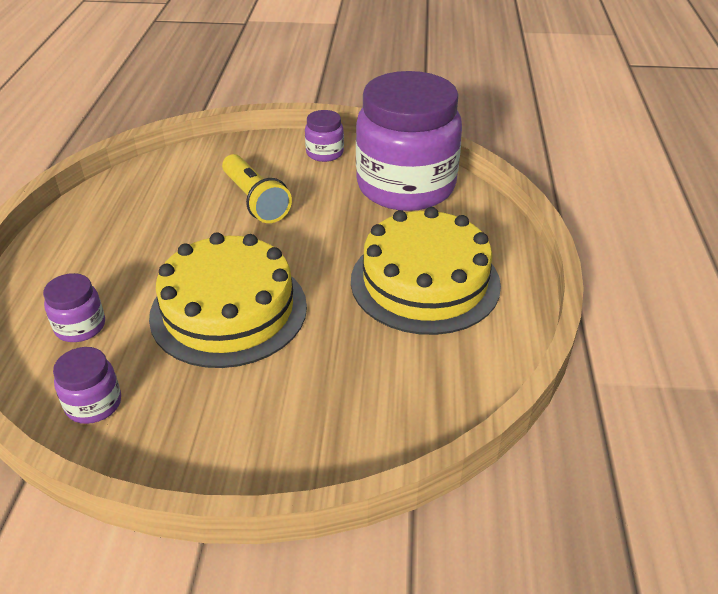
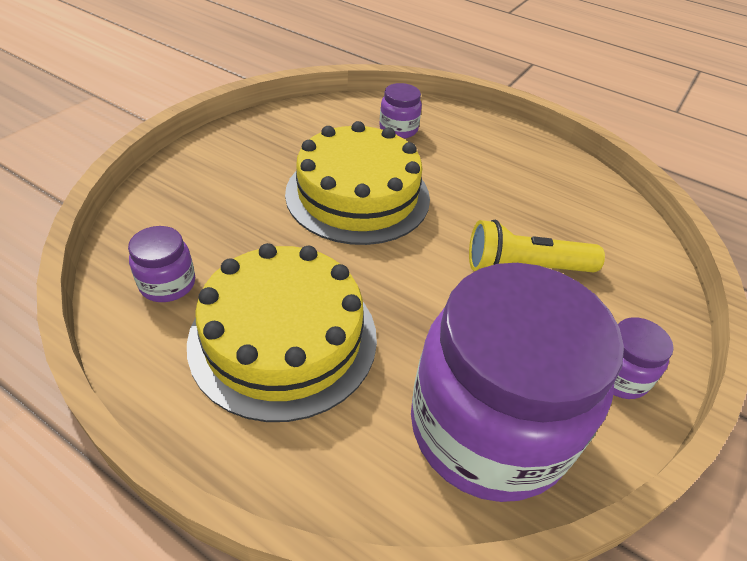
camera: 115 degrees right, 5 degrees up
(94, 404) = (316, 119): purple jar -> purple jar (168, 284)

